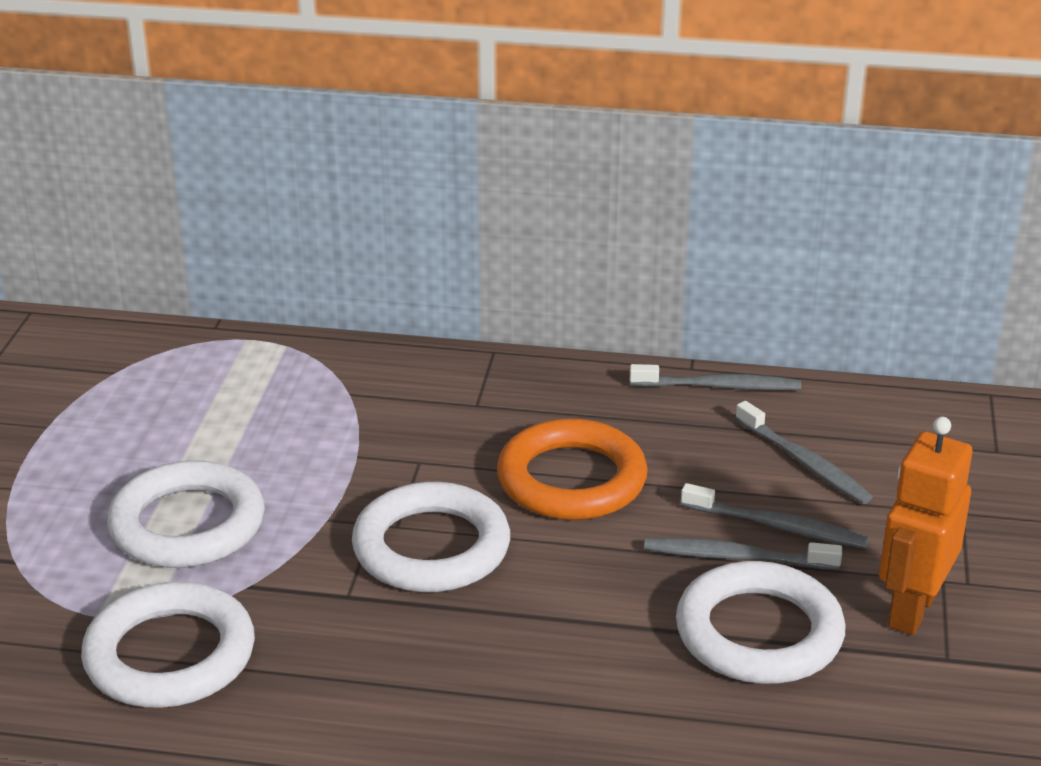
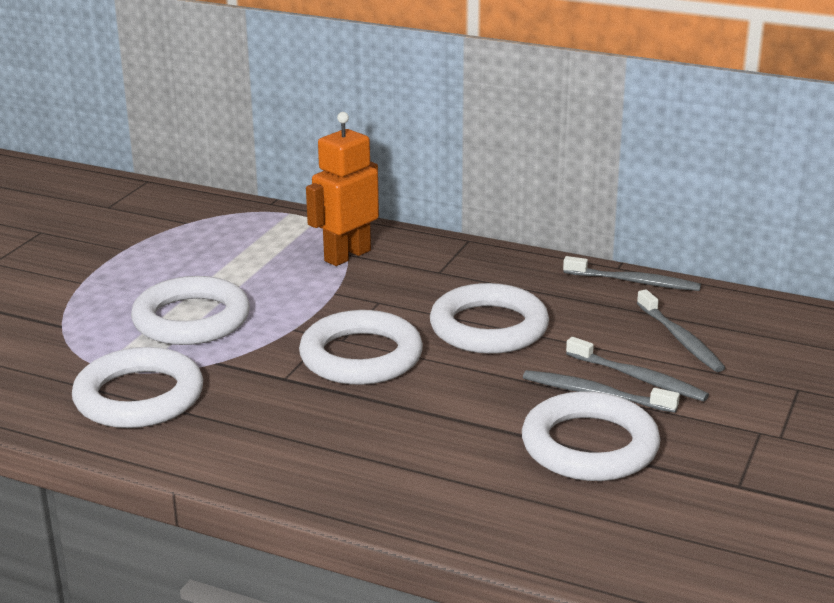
camera: 15 degrees right, 5 degrees down
(571, 480) = (489, 327): orange ring -> white ring
(911, 610) = (724, 448): orange robot -> orange robot (347, 255)

